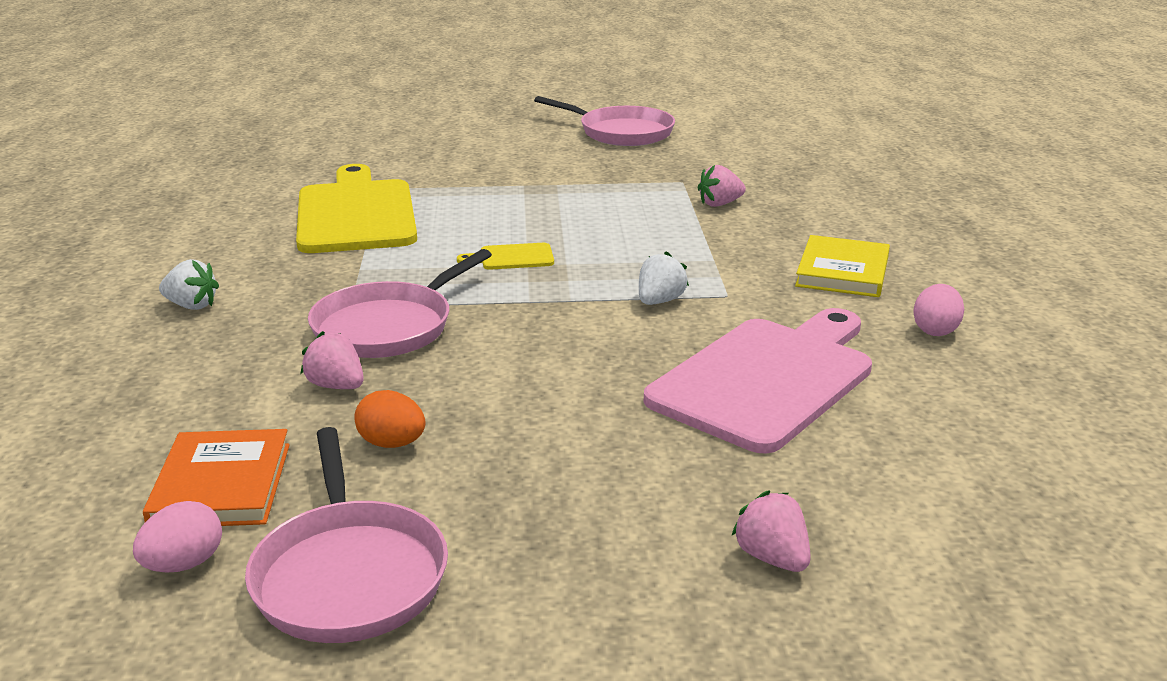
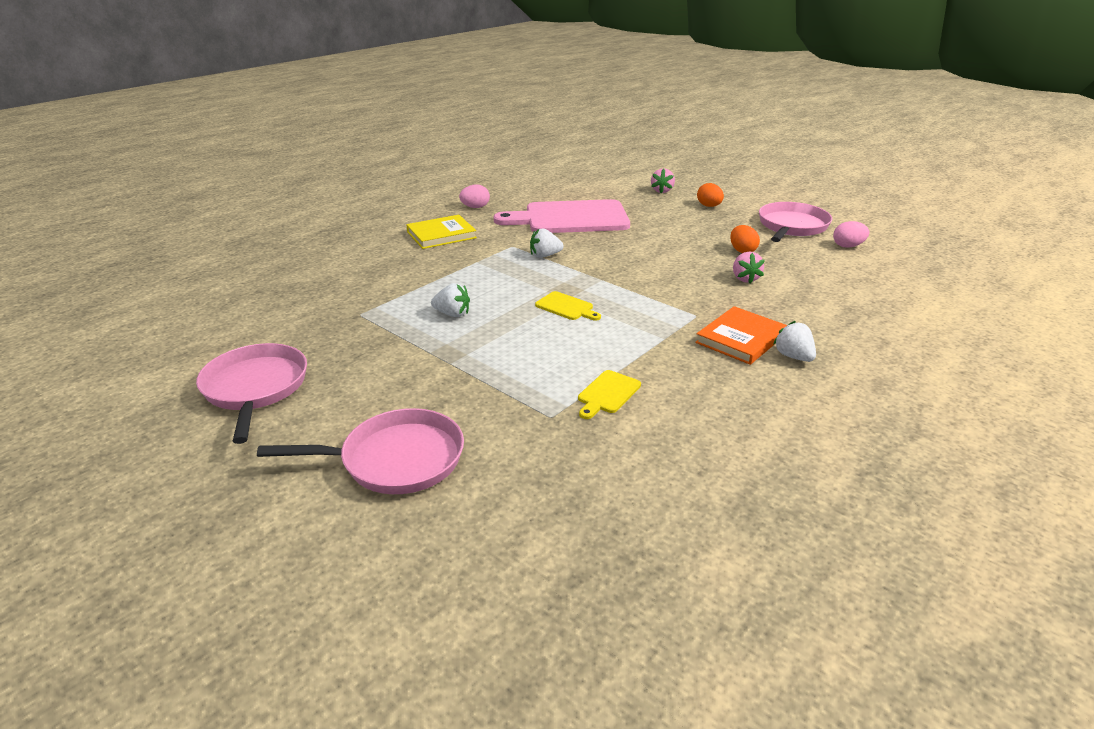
camera: 135 degrees left, 5 degrees up
(221, 485) = (822, 262): orange book -> orange book (741, 339)
(356, 214) = (607, 394): yellow cutting board -> yellow cutting board, size x0.41
(388, 327) = (689, 296): pink pan -> pink pan (396, 459)
(598, 554) = (709, 206): none -> orange egg
(607, 211) = (452, 314): none -> white strawberry
(719, 204) = (387, 289): pink strawberry -> none

